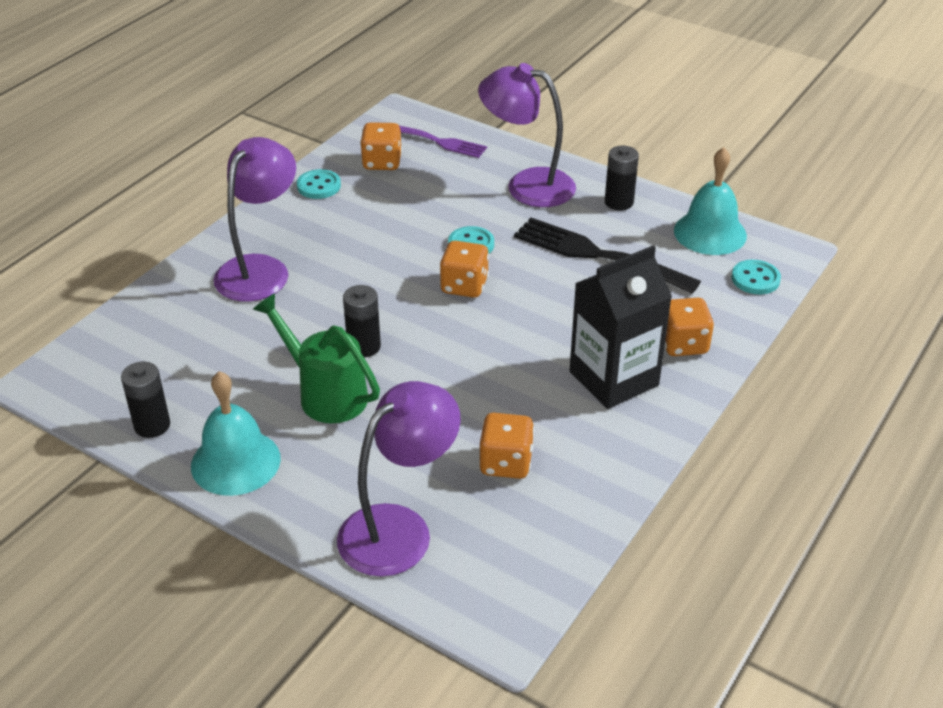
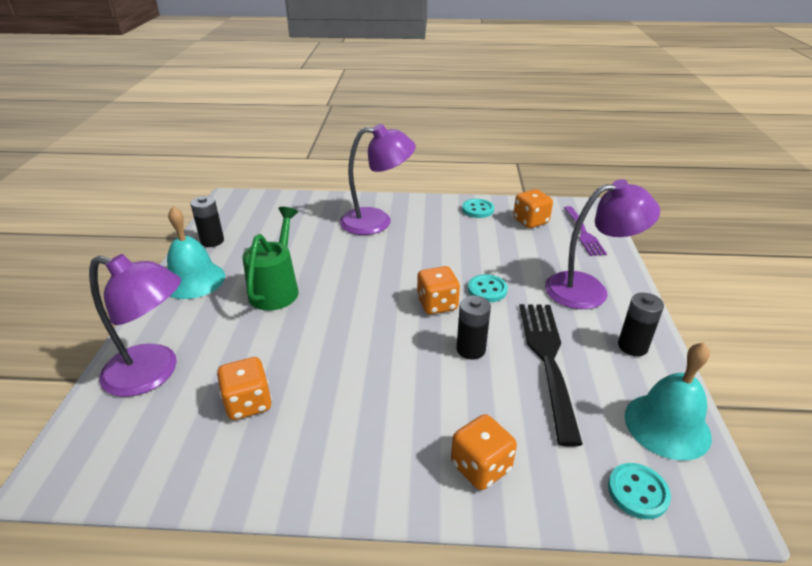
camera: 60 degrees right, 5 degrees down
(364, 346) = (334, 286): black battery -> black battery (471, 349)
(527, 185) = (588, 289): purple lamp -> purple lamp turned 90 degrees clockwise
(613, 378) = (394, 432): black carton -> none

